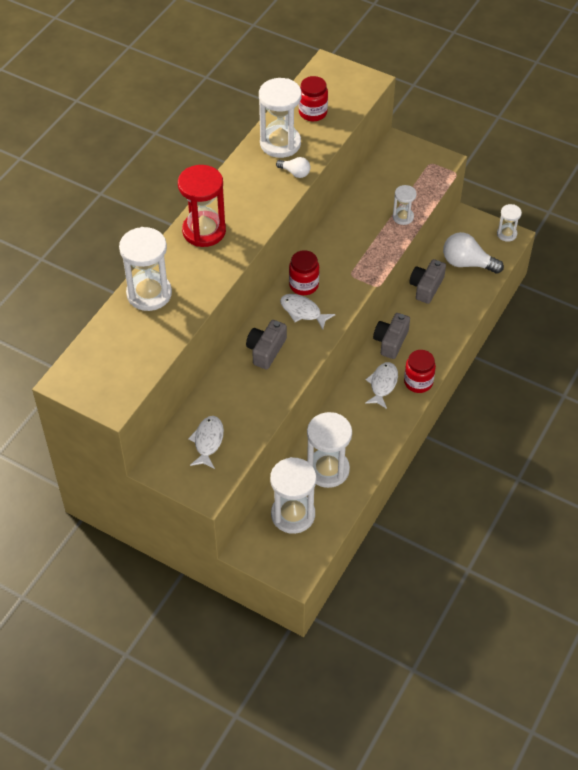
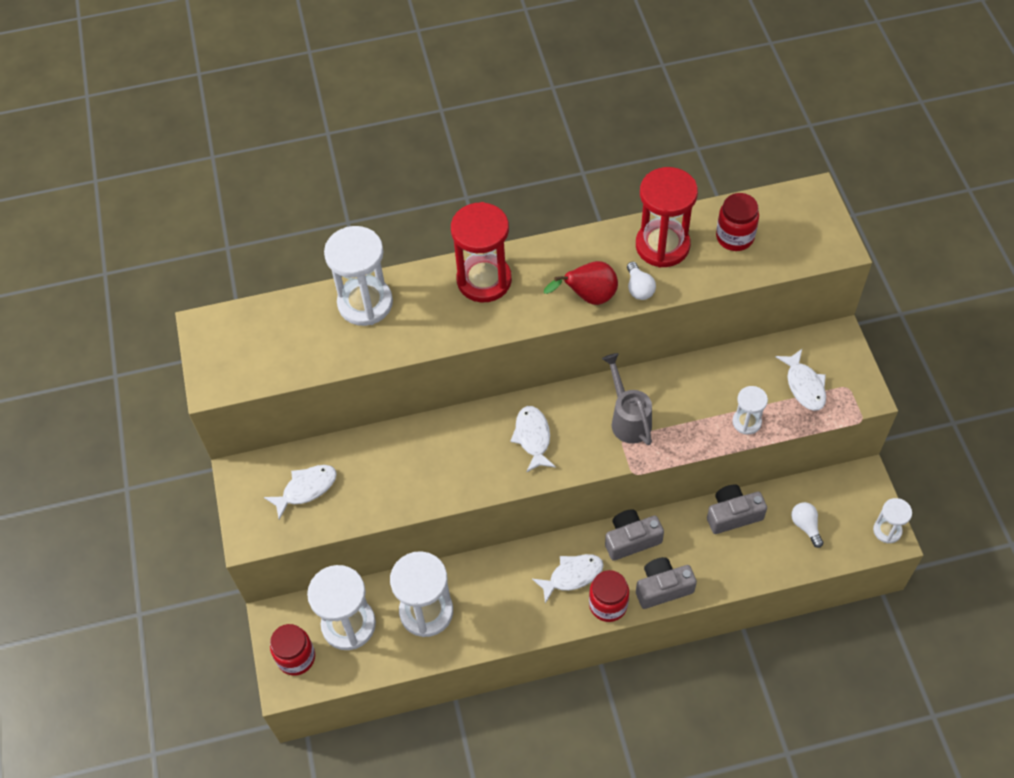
camera: 50 degrees right, 5 degrees up
(266, 350) = (455, 446): grey camera -> grey camera (662, 588)
(274, 197) = (588, 297): none -> red pear
(280, 143) = (662, 246): white hourglass -> red hourglass
(303, 285) = (565, 411): red jar -> red jar (296, 657)
(341, 262) = (628, 418): none -> grey watering can
(409, 178) = (804, 386): none -> white fish
(467, 263) = (805, 526): white light bulb -> white light bulb, size x0.55

